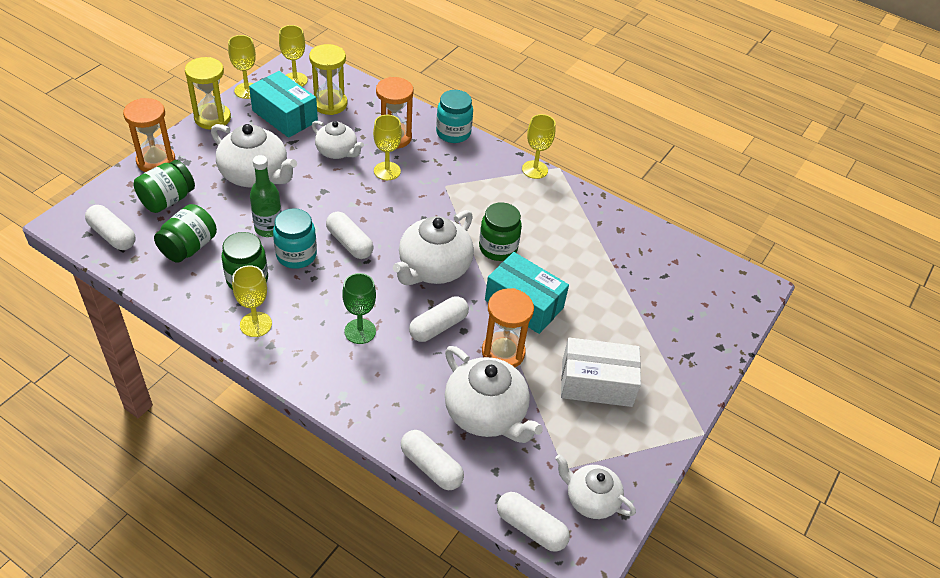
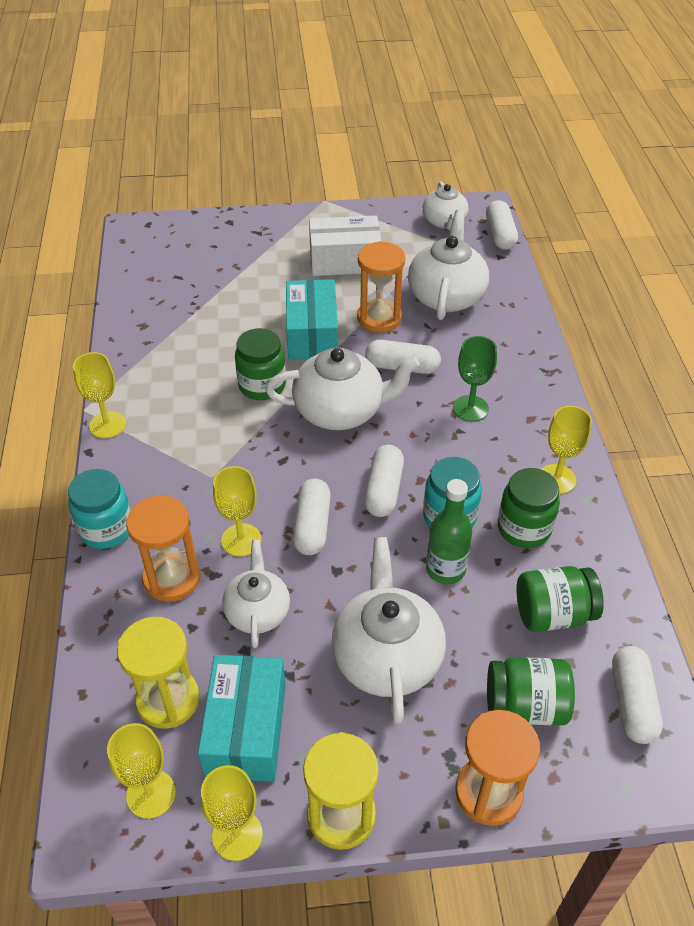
camera: 125 degrees left, 0 degrees up
(431, 466) = (524, 297): white capsule -> white capsule (312, 526)
(596, 383) = (344, 260): white box -> white box turned 60 degrees counterclockwise

